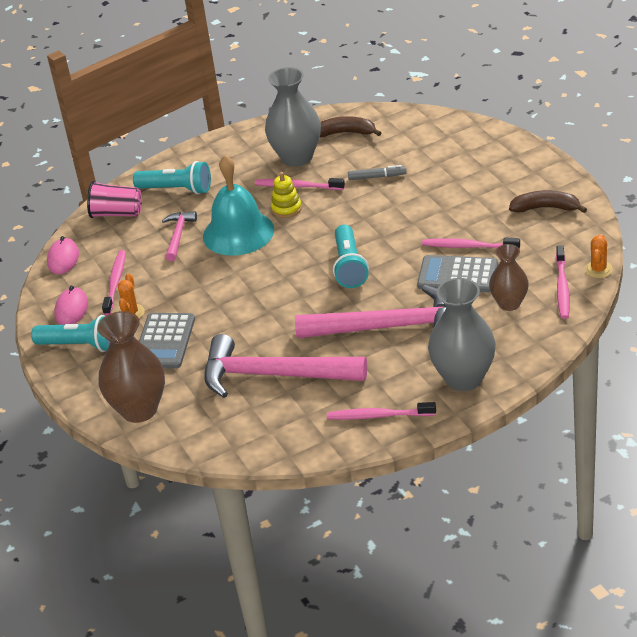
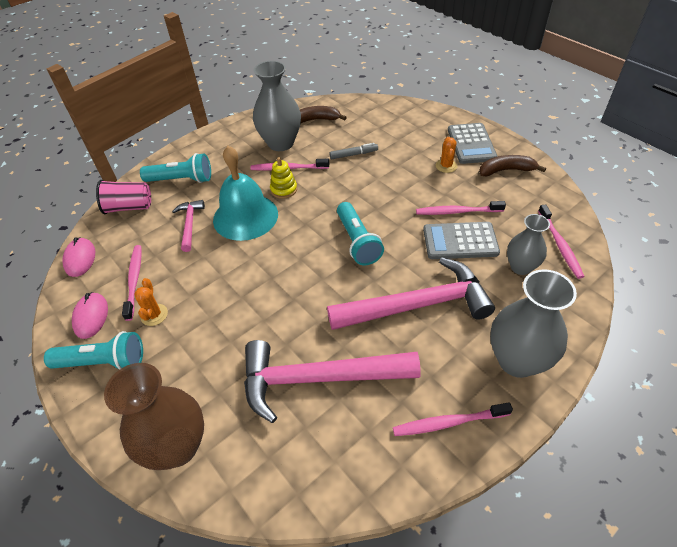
camera: 15 degrees left, 10 degrees up
(164, 341) = (193, 347): grey calculator -> grey calculator (471, 144)
(509, 303) = (520, 267): brown vase -> grey vase
(598, 269) = (582, 224): orange cactus -> orange cactus (446, 166)

